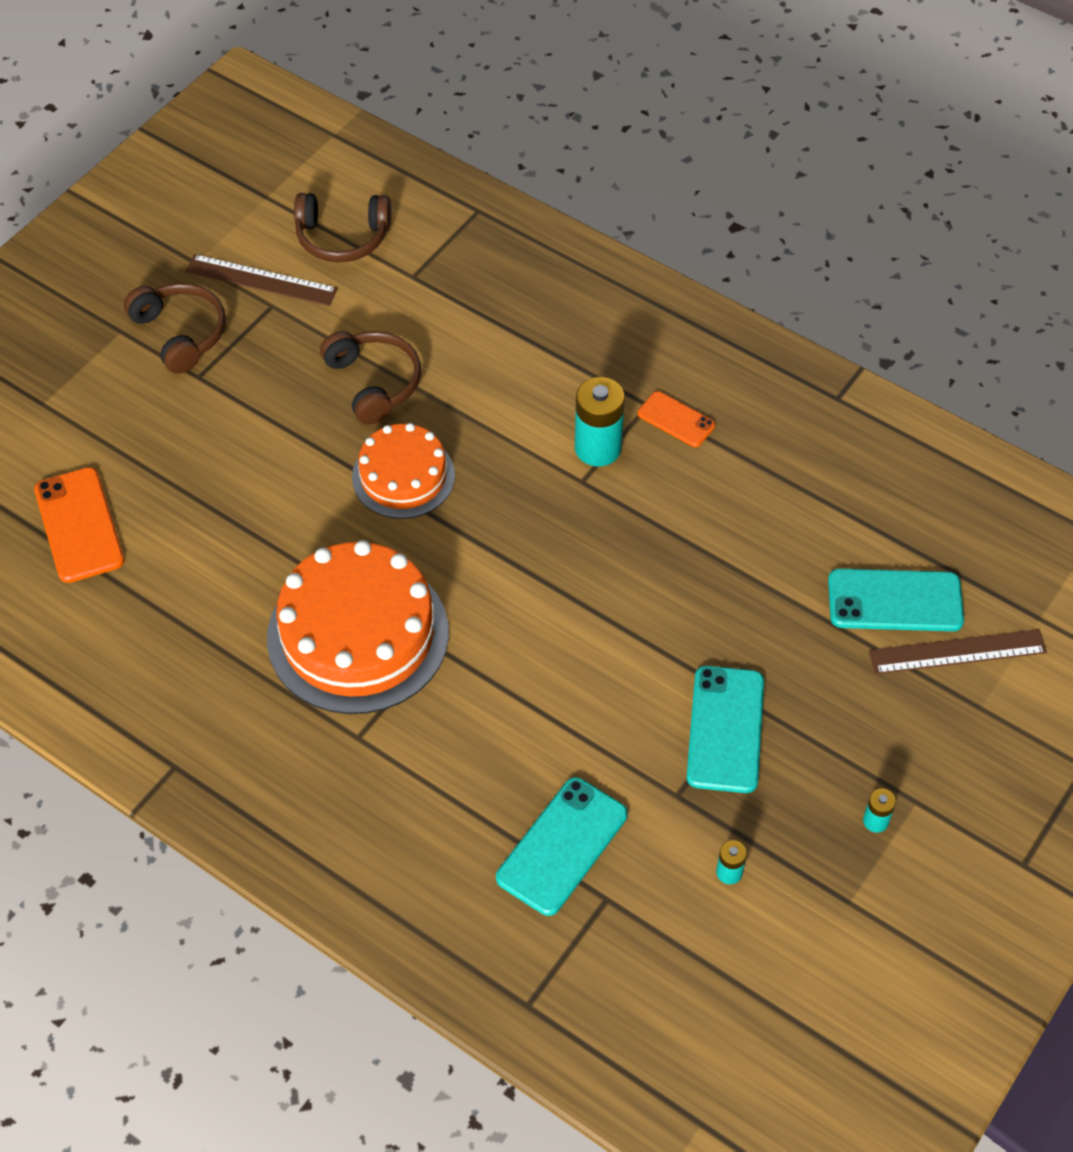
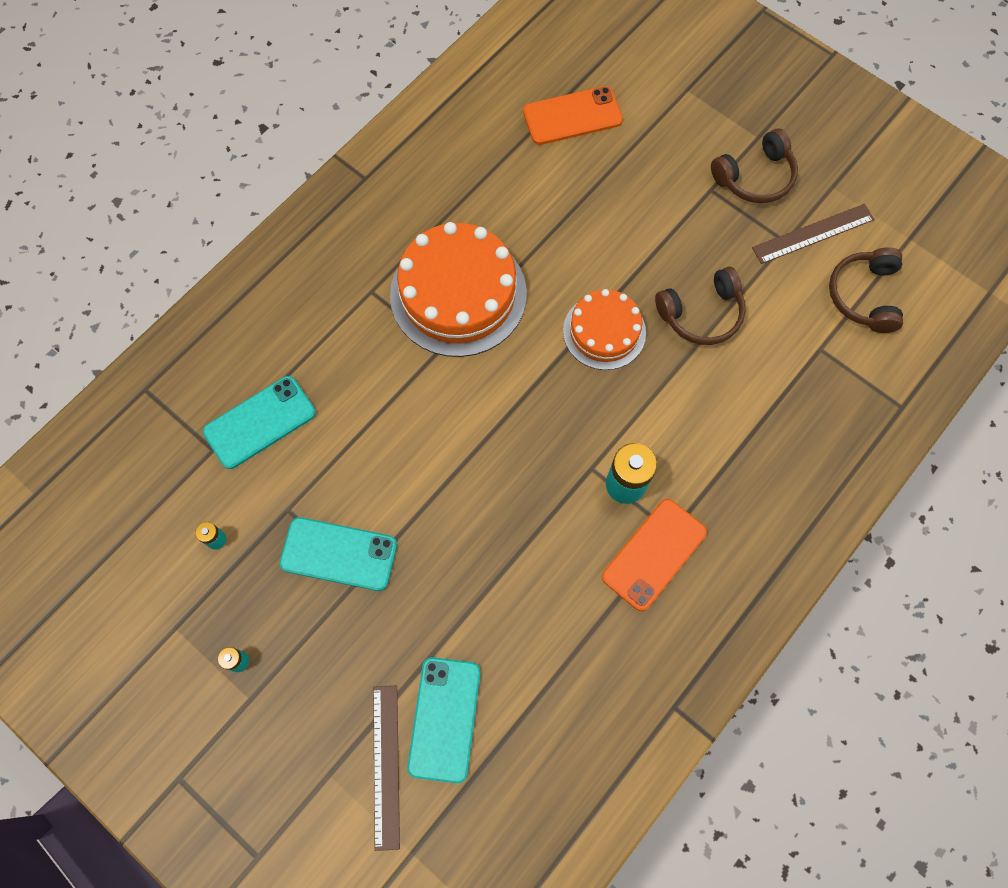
camera: 95 degrees right, 15 degrees up
(261, 280) = (813, 233): brown ruler -> brown ruler turned 45 degrees clockwise
(562, 846) = (260, 422): turquoise phone -> turquoise phone turned 75 degrees counterclockwise
(676, 419) = (654, 554): orange phone -> orange phone, size x1.67

